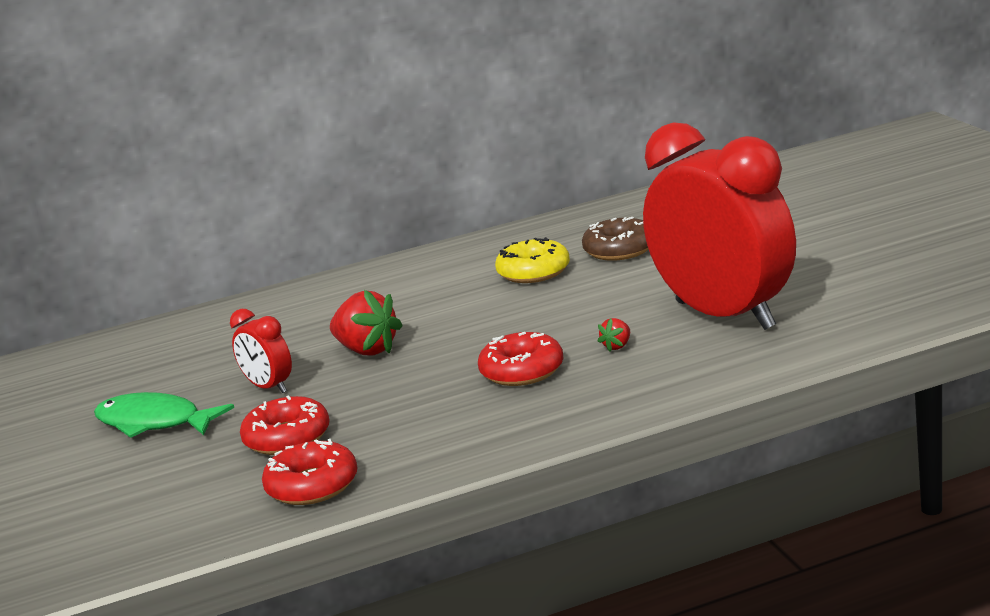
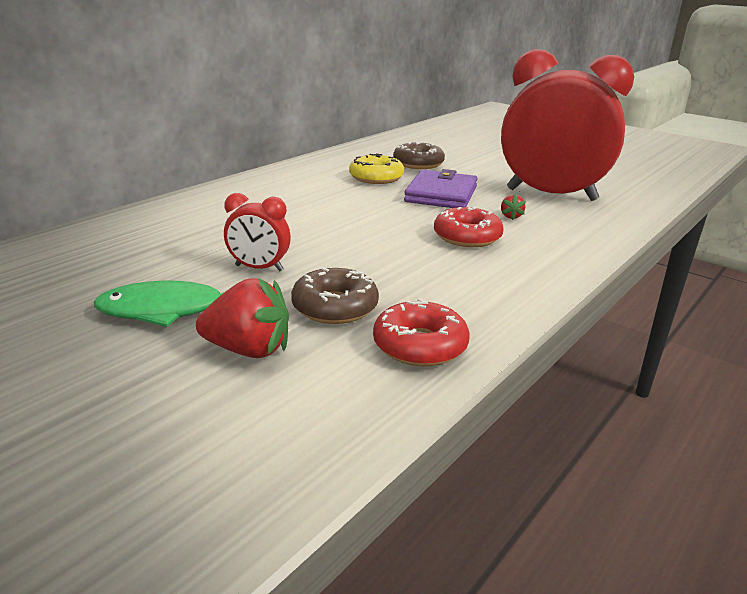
camera: 35 degrees left, 5 degrees up
(287, 438) = (335, 307): red donut -> brown donut
(367, 350) = (315, 233): red strawberry -> red strawberry (249, 350)
(579, 304) = (441, 194): none -> purple wallet

